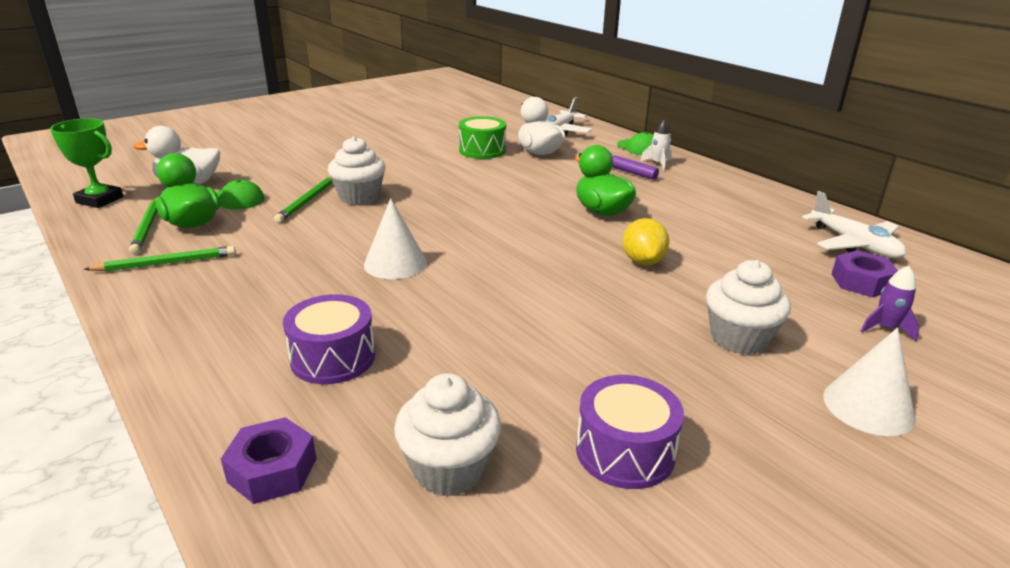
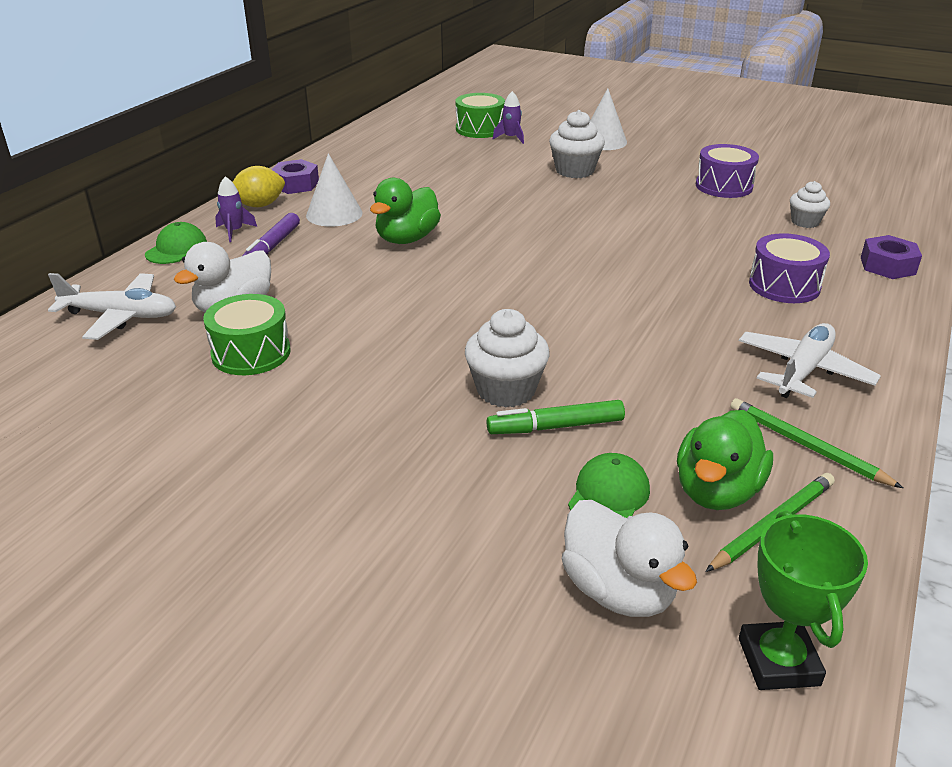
camera: 115 degrees left, 5 degrees up
(307, 201) = (556, 427): green pencil -> green marker
(395, 263) = (630, 308): white cone -> white cone (334, 214)
(449, 468) = (805, 222): white cupcake -> white cupcake, size x0.63
(643, 261) = (498, 208): yellow lemon -> yellow lemon (259, 205)
(658, 163) = (234, 231): white rocket -> purple rocket
(853, 244) = (385, 146): white plane -> white plane (803, 371)
(861, 282) = (451, 144): purple nut -> purple nut (295, 184)
(928, 315) = (480, 129): none -> green drum

